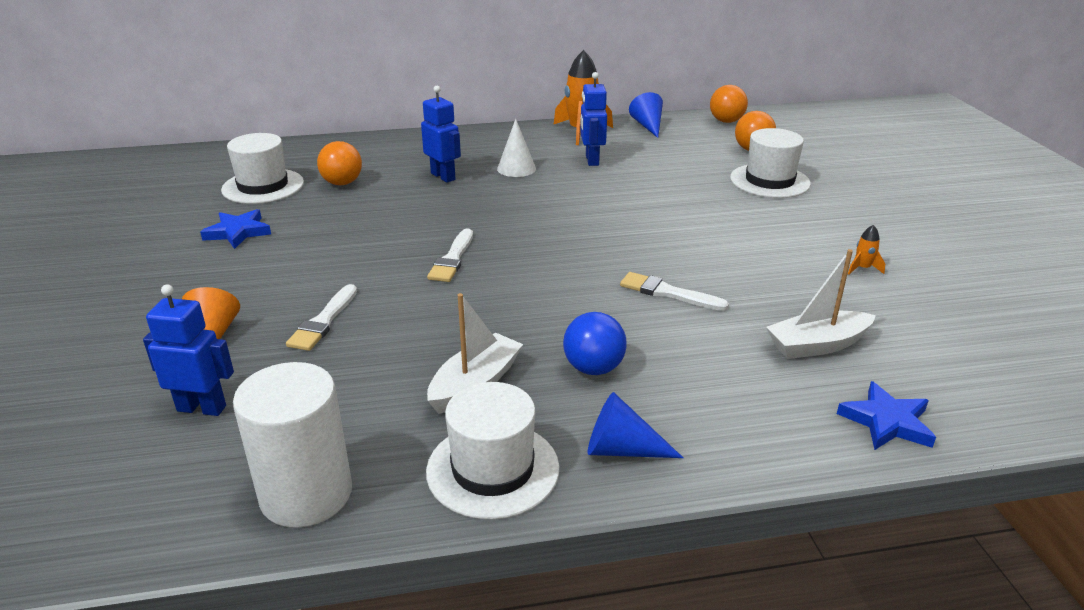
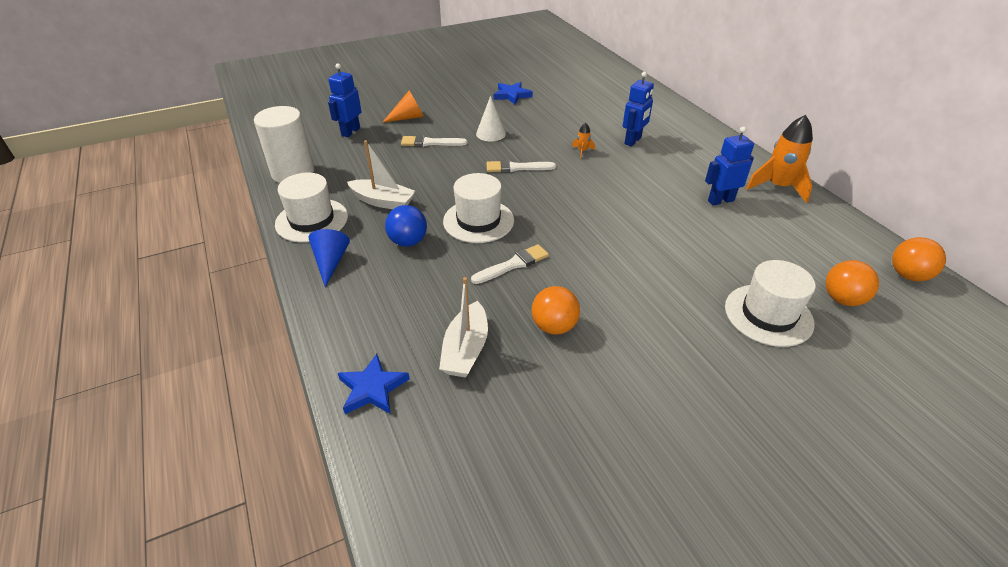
camera: 75 degrees right, 10 degrees up
(202, 408) = (350, 132): blue robot -> blue robot turned 150 degrees counterclockwise
(263, 186) = (571, 87): white hat -> white hat (478, 221)
(342, 183) = (594, 109): orange ball -> orange ball (554, 326)
(516, 168) = (672, 168): white cone -> white cone (491, 133)
(648, 126) = (834, 223): blue cone -> none
(668, 293) = (513, 264): white brush -> white brush turned 45 degrees clockwise
(817, 345) = (465, 350): white boat -> white boat turned 135 degrees counterclockwise
(862, 268) = (611, 384): orange rocket -> orange rocket (582, 151)

